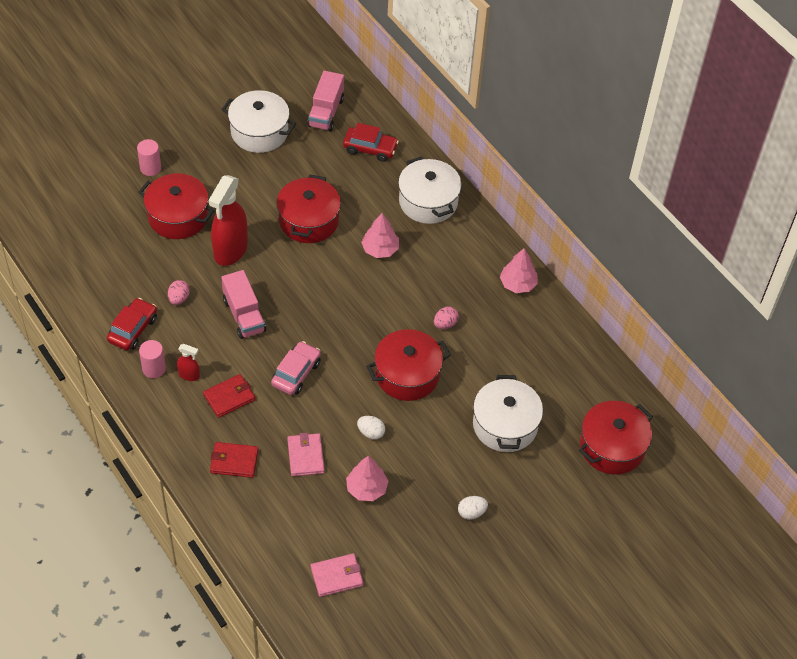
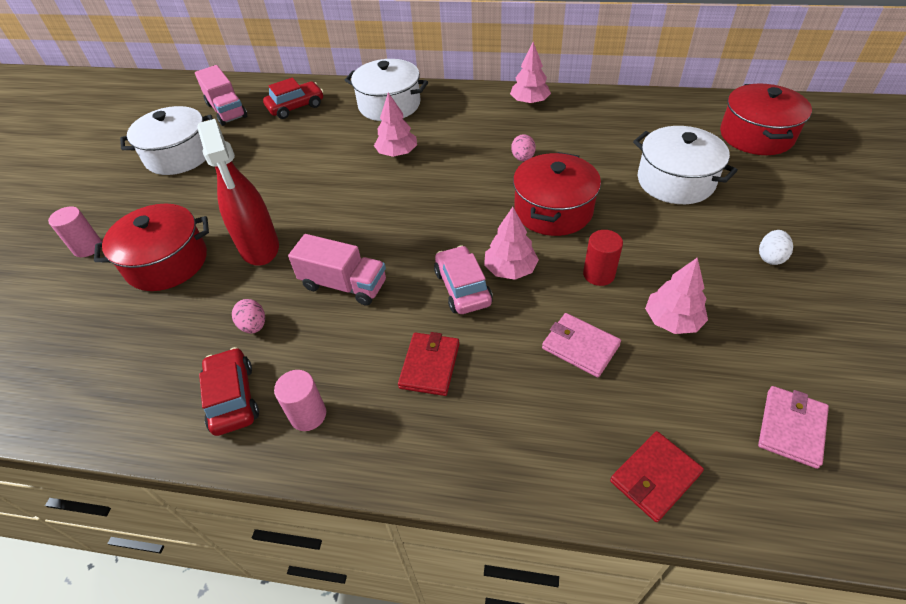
camera: 40 degrees left, 5 degrees down
(189, 375) = (358, 384): red spray bottle -> none
(234, 461) = (524, 422): red wallet -> red wallet (655, 477)
(308, 221) = (307, 177): red pot -> none
(332, 386) = (510, 269): none -> pink tree
(371, 433) = (598, 274): white egg -> red cylinder

